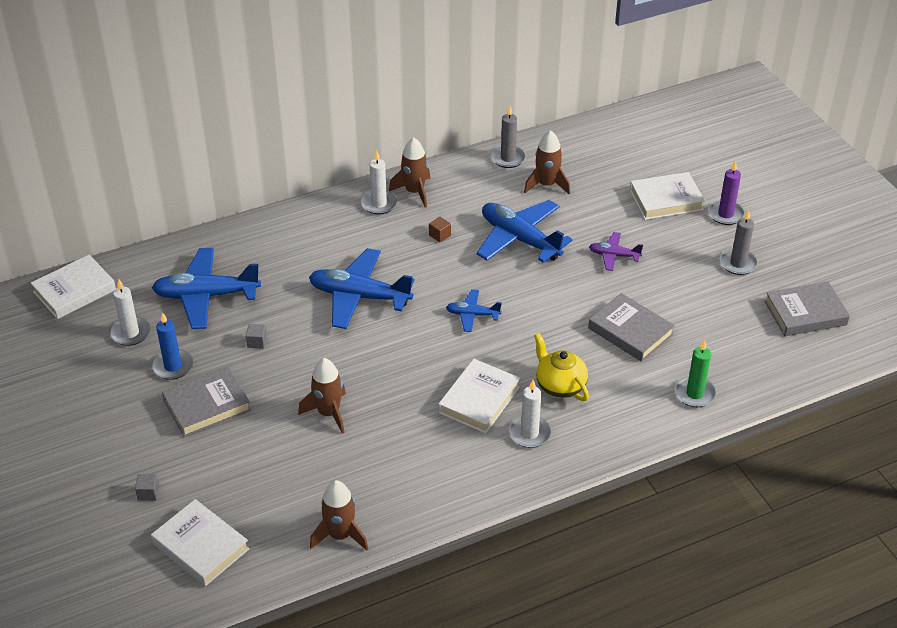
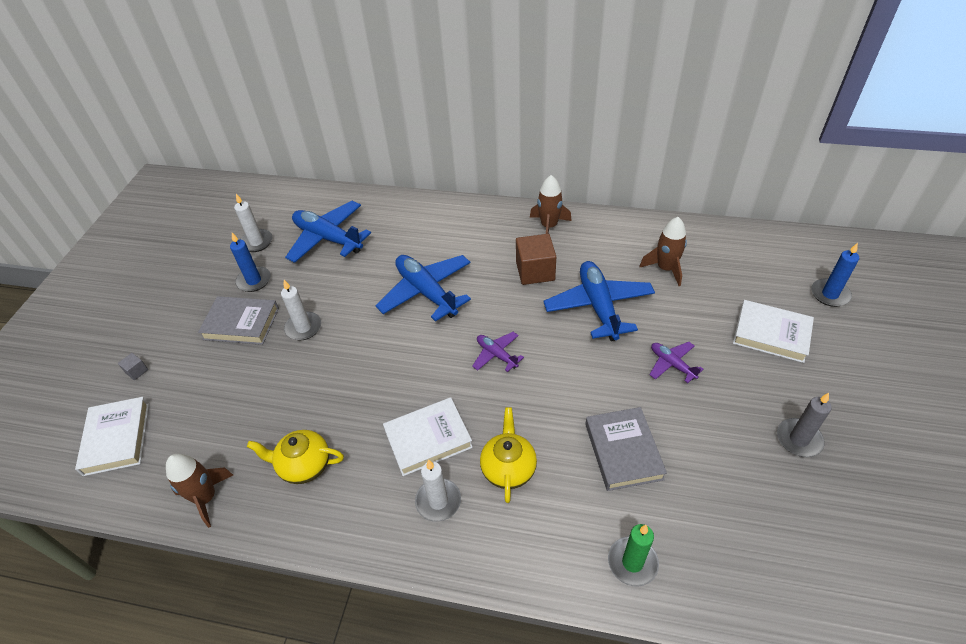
camera: 40 degrees right, 5 degrees up
(74, 291) = (259, 196): white book -> none
(257, 342) = (322, 291): grey cube -> none
(328, 413) = (308, 379): brown rocket -> none
(379, 204) = (513, 224): white candle -> white candle (303, 327)
(398, 470) = (304, 465): none -> yellow teapot
(440, 235) = (535, 271): brown cube -> brown cube, size x2.22
(472, 315) = (496, 355): blue plane -> purple plane
(508, 158) = (651, 231): grey candle -> none
(684, 150) = (830, 294): none -> blue candle
(725, 214) = (825, 379): purple candle -> none
(805, 313) = (838, 542): grey book -> none

